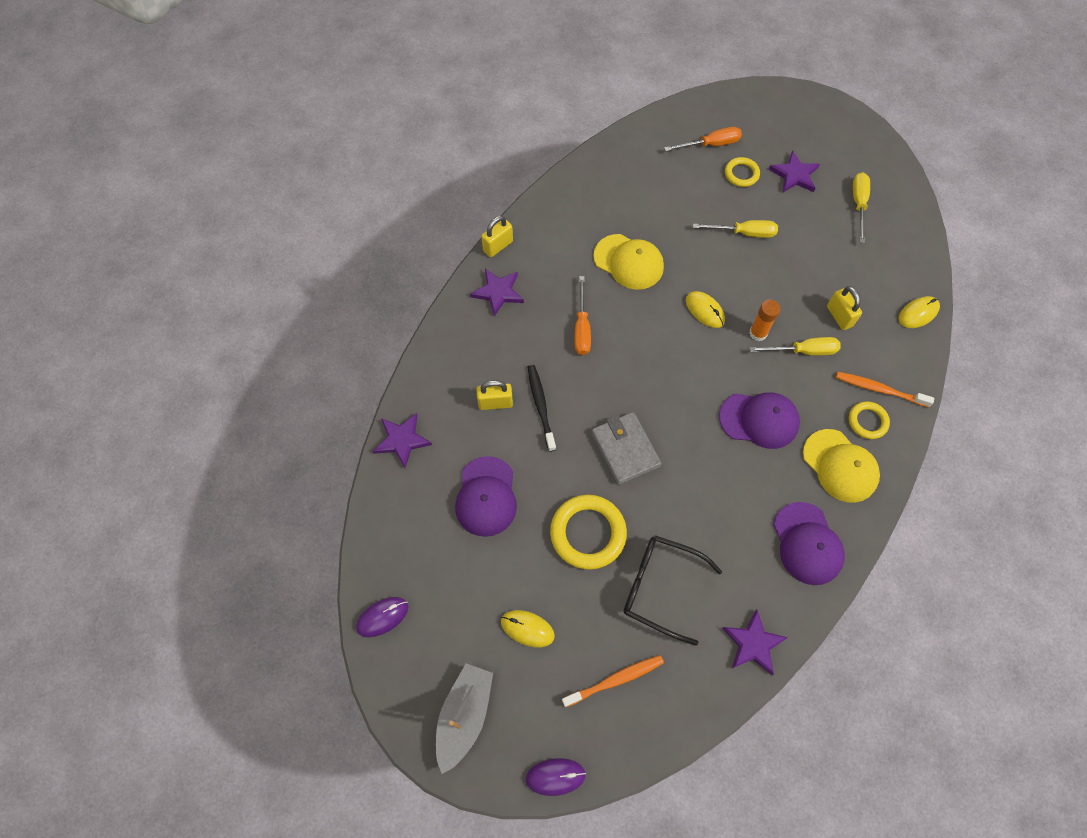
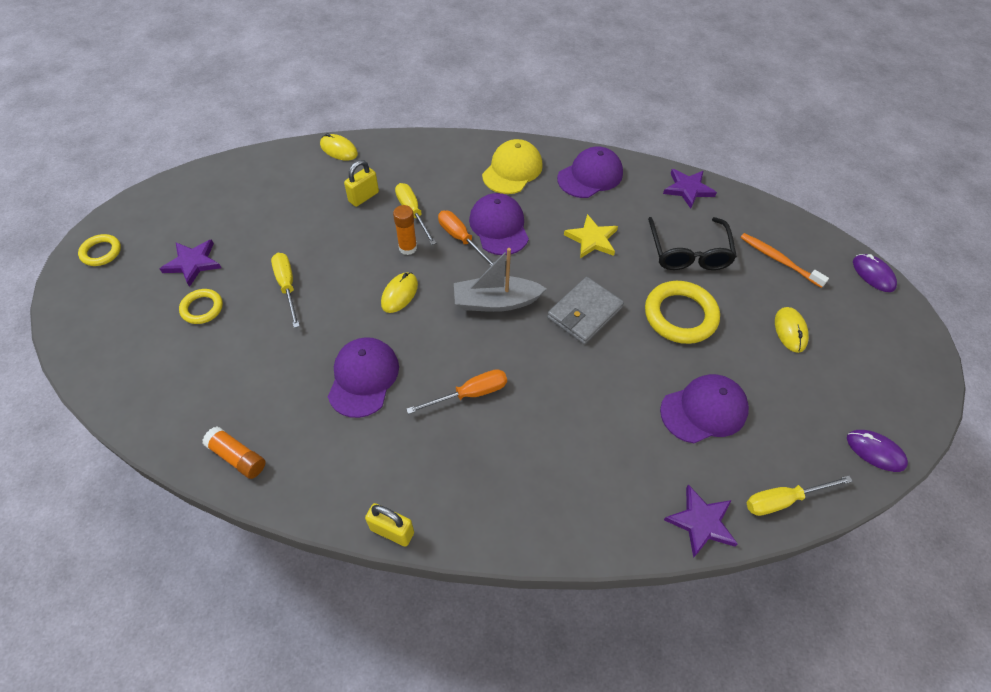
camera: 115 degrees left, 10 degrees down
(464, 716) = (889, 349): grey boat -> grey boat (496, 302)
(495, 403) = (602, 443): yellow padlock -> none
(498, 292) = (461, 501): purple star -> none
(541, 406) = (581, 398): black toothbrush -> none
(595, 174) = (237, 457): none -> orange glue stick
(628, 262) = (363, 378): yellow cap -> purple cap
(710, 144) = (161, 348): orange screwdriver -> orange screwdriver (461, 239)
(713, 499) = (592, 239): none -> yellow star
(858, 204) = (222, 207): yellow screwdriver -> yellow screwdriver (783, 500)
(867, 421) = (462, 162): yellow ring -> yellow ring (101, 252)
(880, 389) = (428, 160): orange toothbrush -> none

